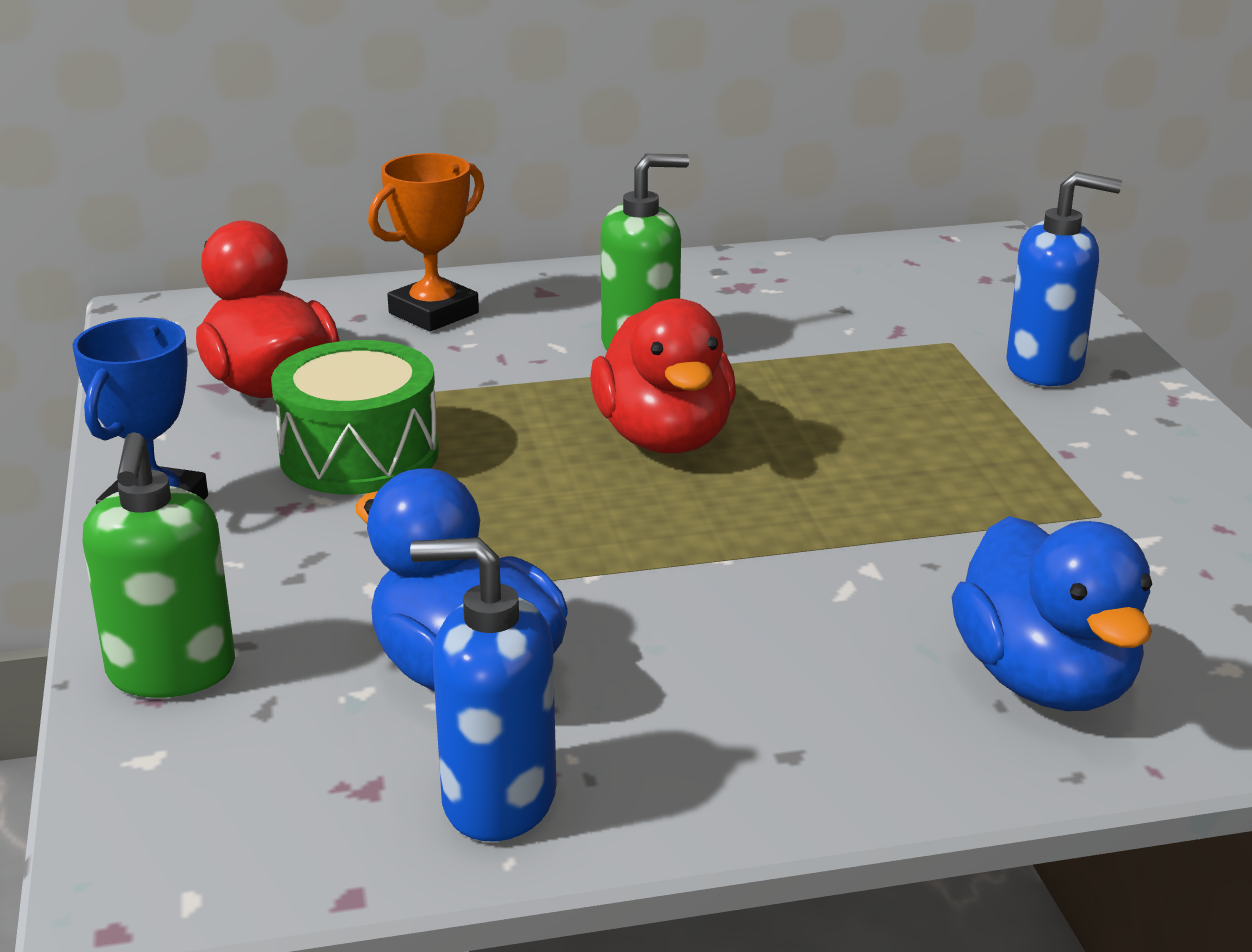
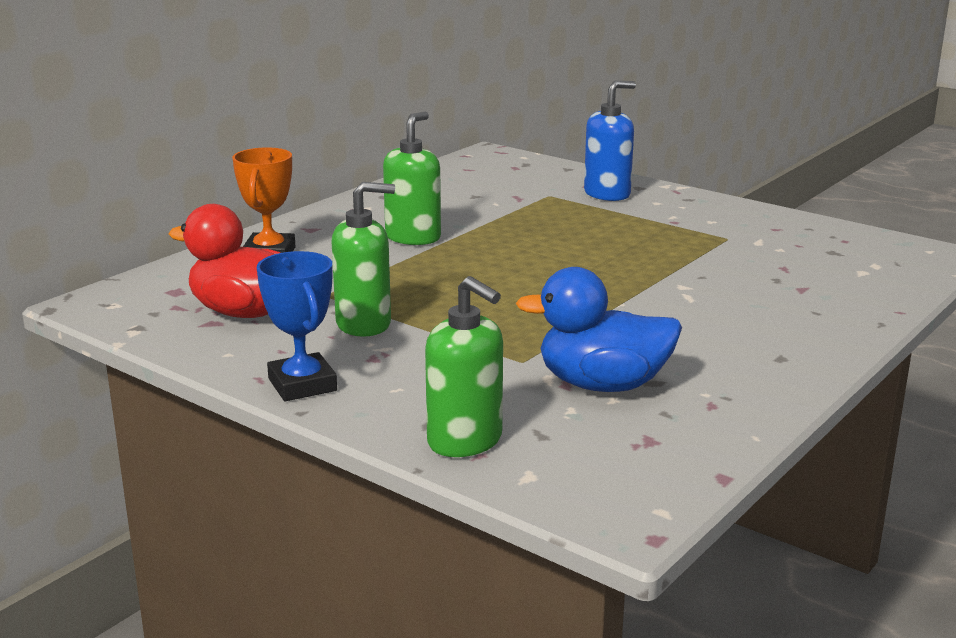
camera: 40 degrees left, 5 degrees down
(359, 455) = (364, 324): green drum -> green soap dispenser
(497, 800) = (709, 420): blue soap dispenser -> none
(665, 439) = (501, 269): red duck -> none
(1045, 681) = (816, 299): blue duck -> none

